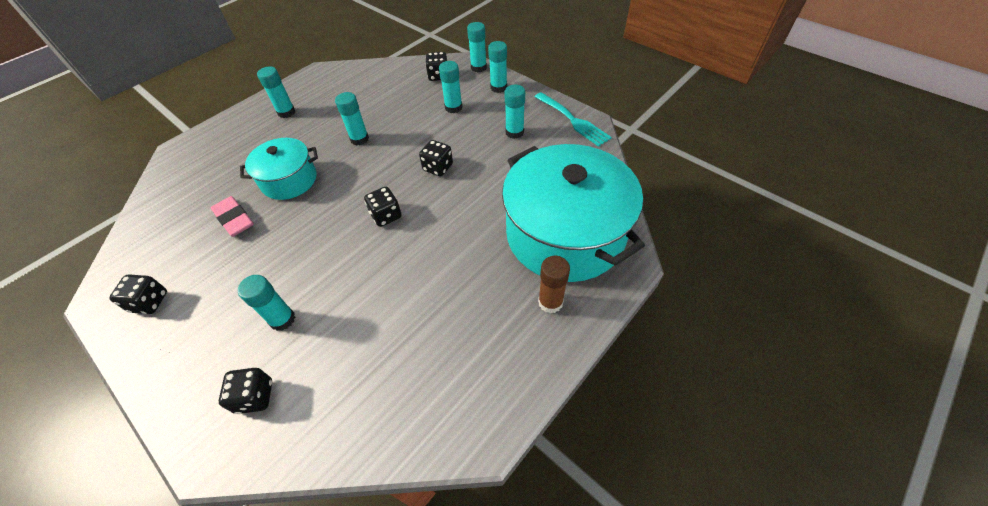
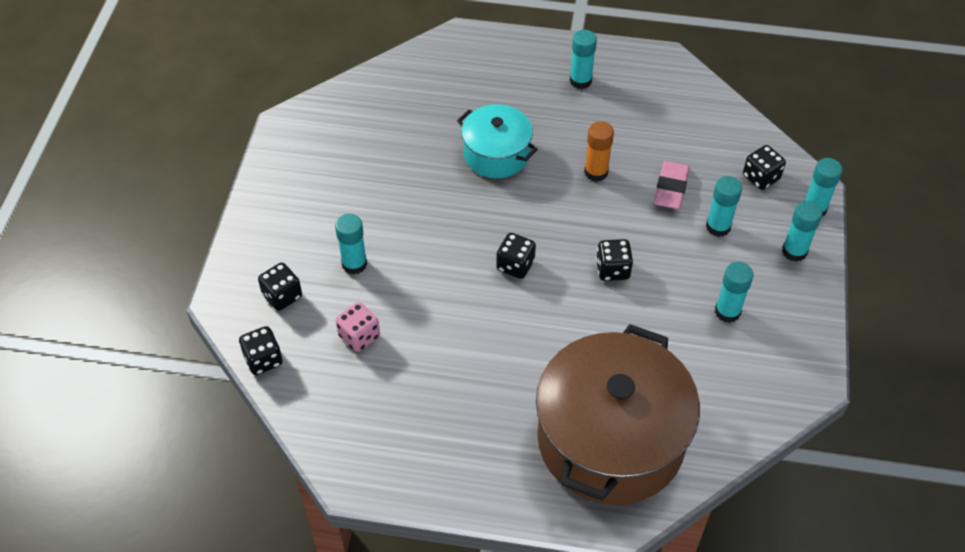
camera: 55 degrees right, 0 degrees up
(150, 302) = (306, 159): black dice -> black dice (263, 359)
(234, 219) = (422, 148): pink eraser -> pink eraser (671, 188)
(351, 352) = (359, 336): none -> pink dice
(359, 139) = (596, 172): turquoise glue stick -> orange glue stick
(550, 302) = (516, 467): brown glue stick -> none
(565, 234) = (610, 439): turquoise pot -> brown pot
(573, 120) = (800, 362): turquoise fork -> none

